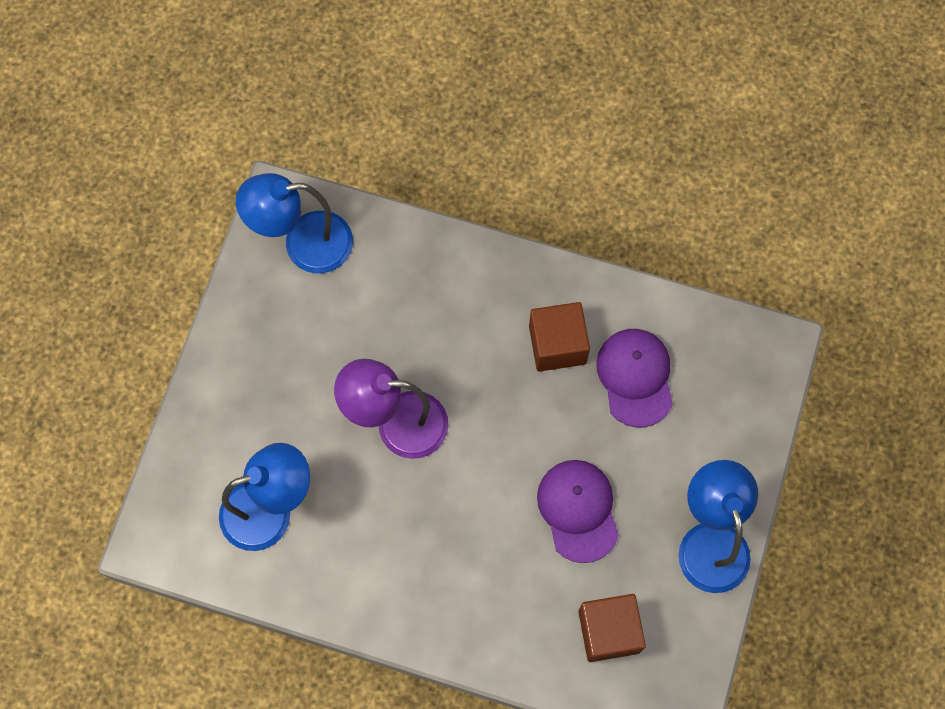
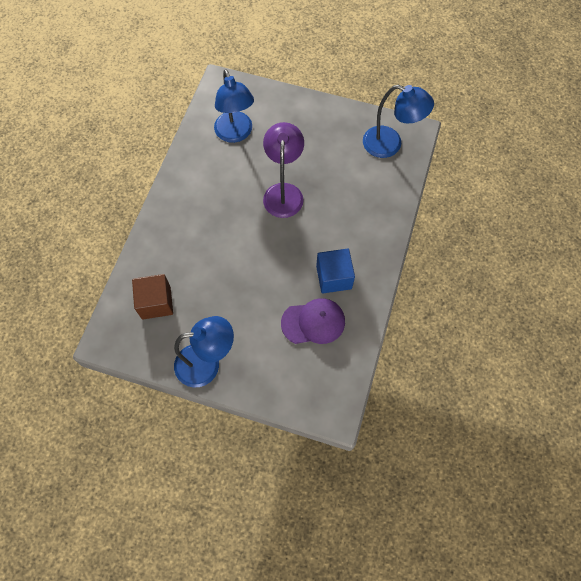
camera: 90 degrees right, 5 degrees down
(304, 244) = (390, 145): blue lamp -> blue lamp turned 120 degrees clockwise
(557, 344) = (334, 277): brown cube -> blue cube
(578, 510) = (229, 287): purple cap -> none

